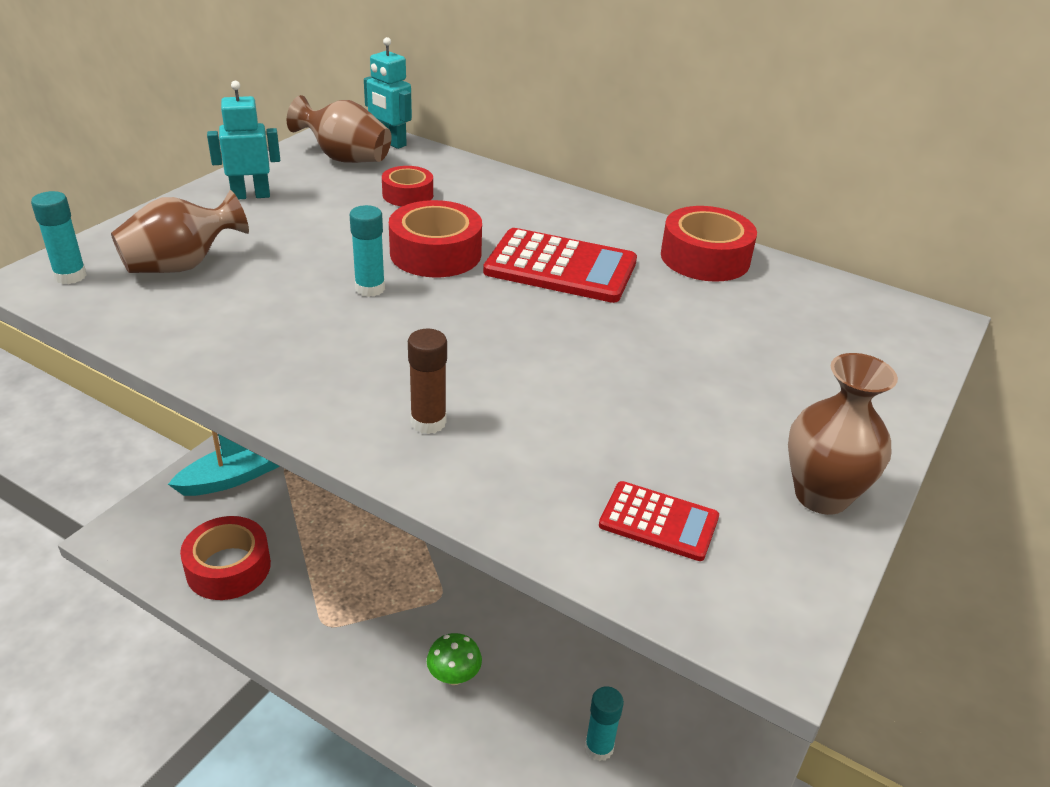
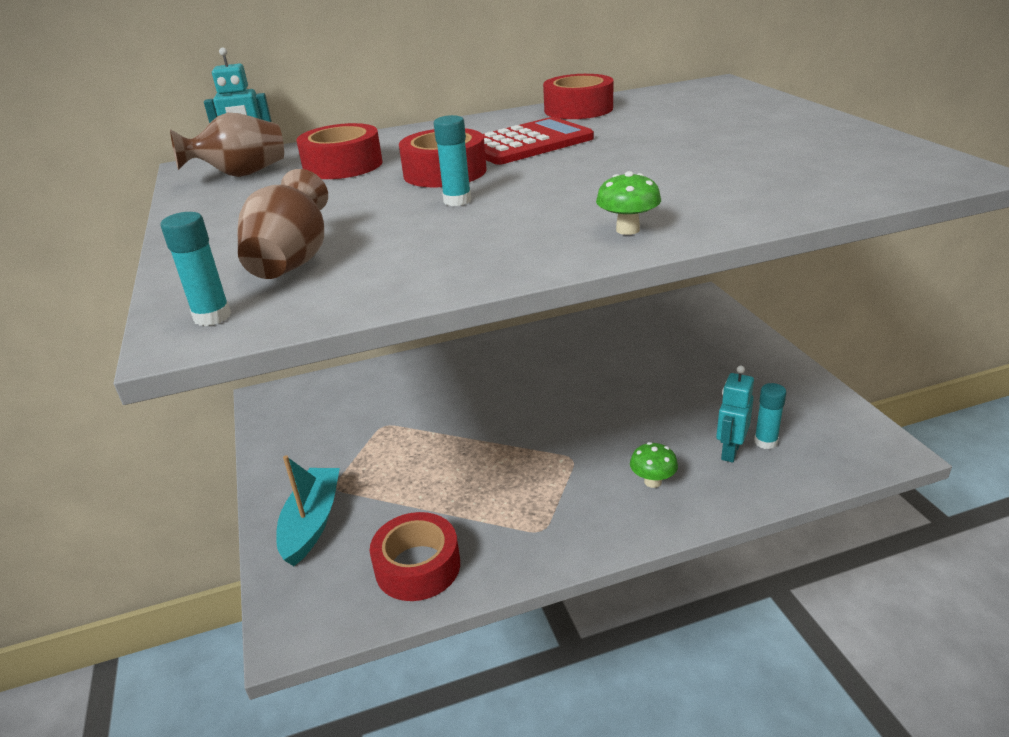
camera: 45 degrees left, 5 degrees down
(251, 195) = (226, 217): turquoise robot -> turquoise robot (730, 451)
(370, 413) = (627, 230): none -> green mushroom
(408, 195) = (343, 165): red tape -> red tape, size x1.63
(428, 422) = (663, 214): brown glue stick -> none
(658, 521) = (842, 175): red calculator -> none
(821, 495) = (853, 137): brown vase -> none

